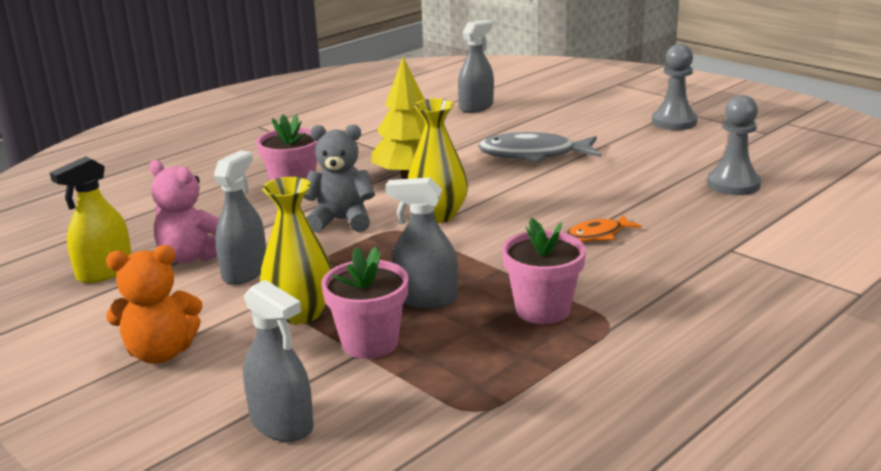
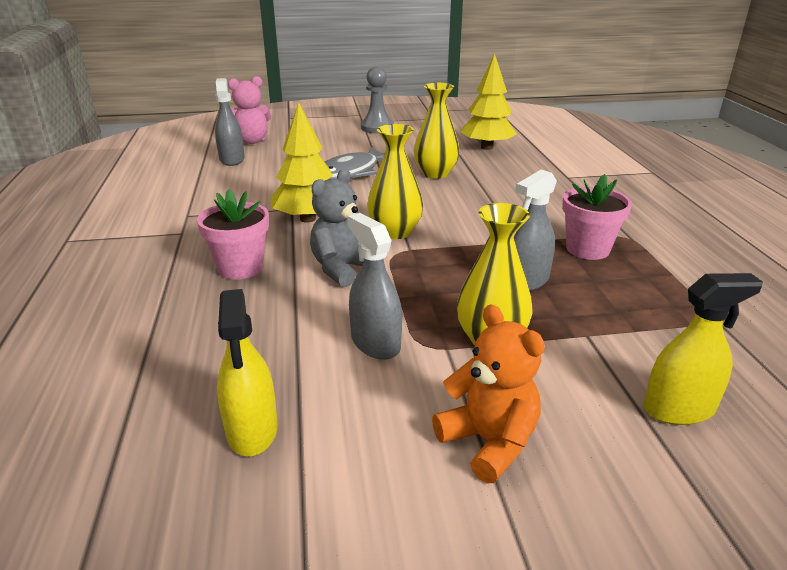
camera: 55 degrees left, 5 degrees up
(161, 353) = (489, 442): orange teddy bear -> orange teddy bear turned 60 degrees counterclockwise
(192, 256) = (300, 362): pink teddy bear -> pink teddy bear (251, 141)
(282, 424) = (679, 409): grey spray bottle -> yellow spray bottle
(370, 343) = (574, 325): pink flower pot -> none
(598, 235) = (502, 198): orange fish -> none
(603, 186) = (435, 174): none -> yellow vase
(733, 184) = (487, 147): grey pawn -> yellow tree

